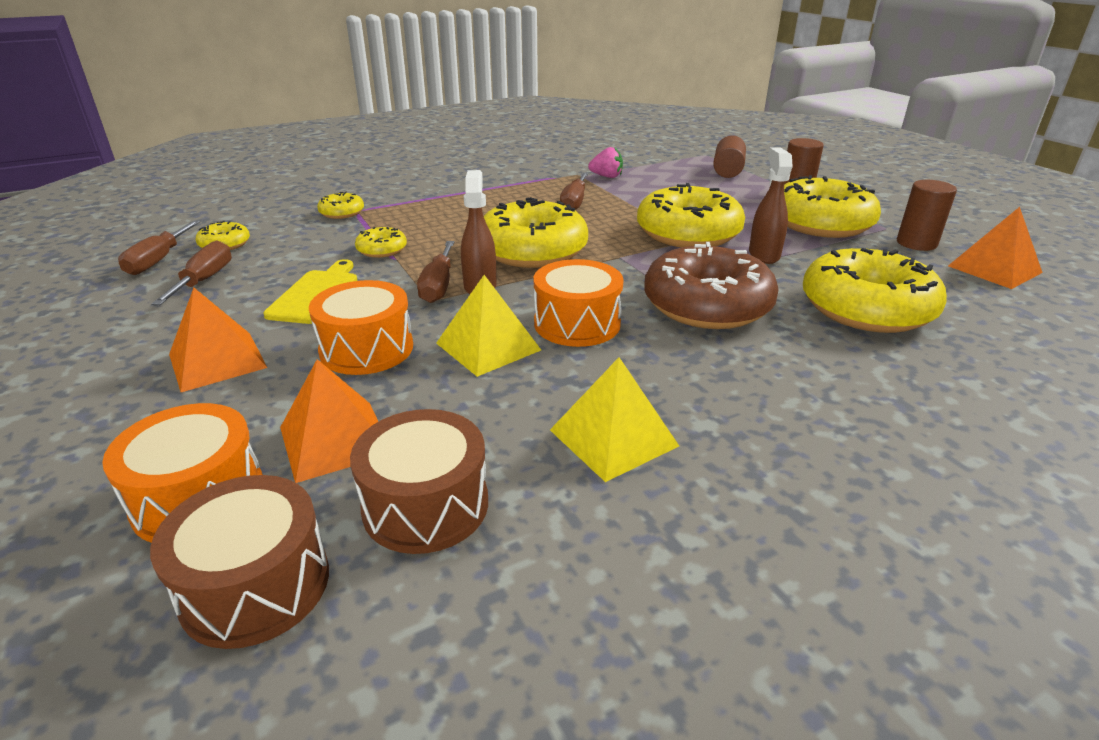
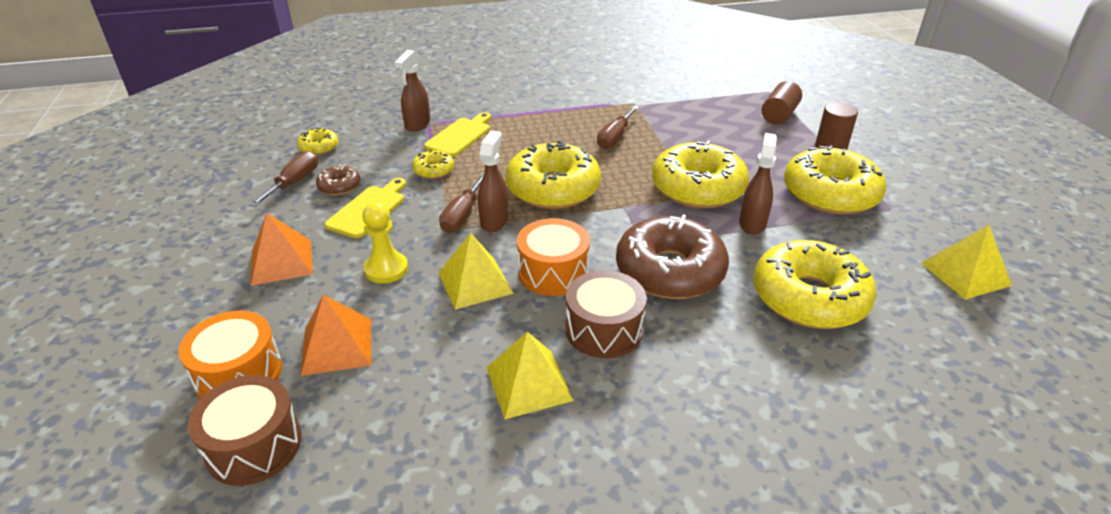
camera: 15 degrees right, 5 degrees up
(158, 260) = (268, 157): brown screwdriver -> none
(267, 277) = (339, 186): none -> brown donut
(342, 213) = (417, 124): yellow donut -> brown spray bottle
(366, 349) = (386, 269): orange drum -> yellow pawn
(398, 217) = (460, 136): none -> yellow cutting board
(425, 505) = (376, 411): brown drum -> brown drum (604, 329)
(606, 176) = (659, 109): pink strawberry -> none
(916, 243) = (909, 231): brown cylinder -> none
(994, 269) = (965, 274): orange pyramid -> yellow pyramid

